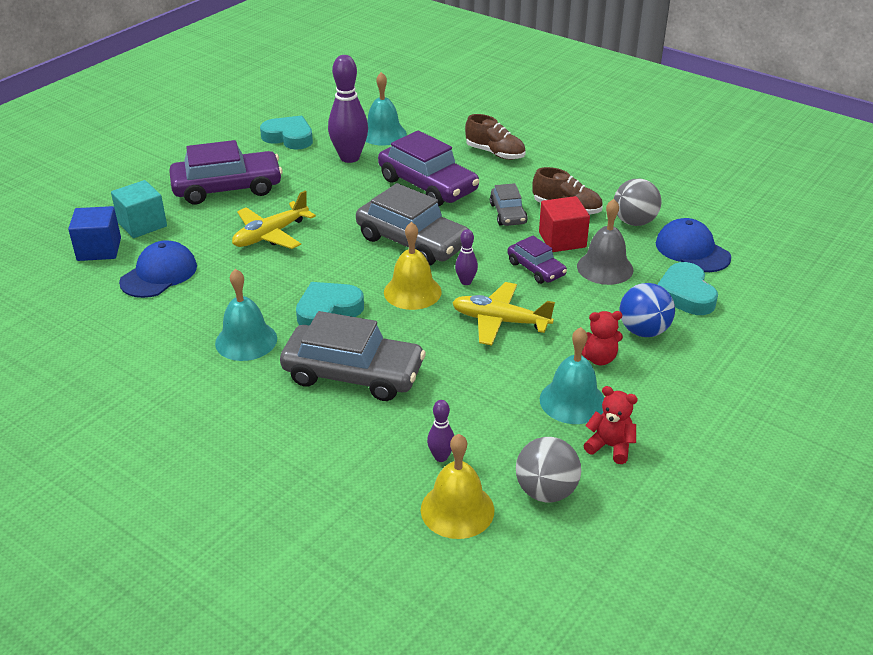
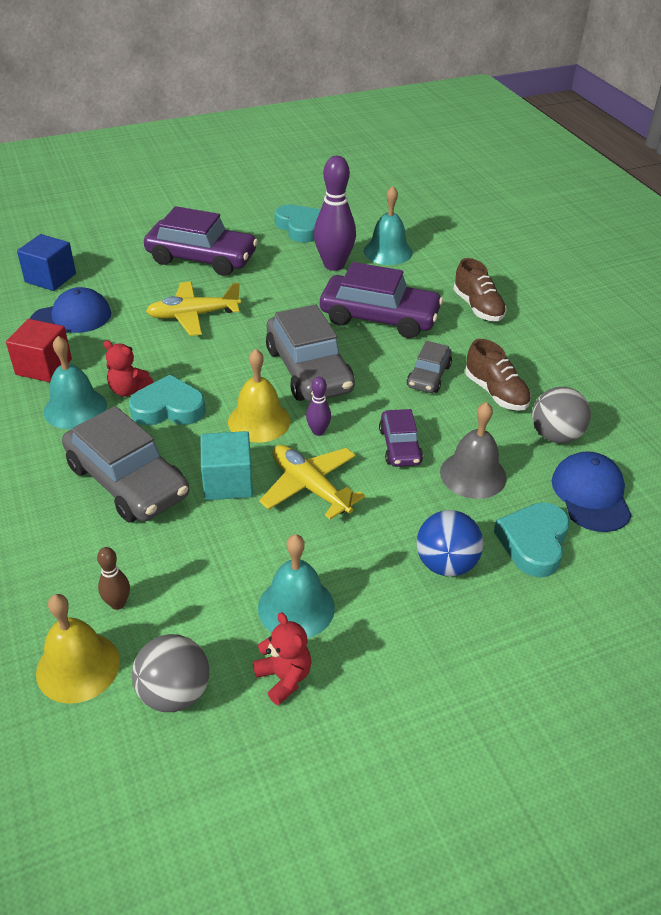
camera: 30 degrees right, 5 degrees up
(142, 224) = (103, 268): turquoise cube -> turquoise cube (228, 482)
(427, 185) = (379, 317): purple car -> purple car turned 60 degrees counterclockwise
(441, 457) = (118, 603): purple bowling pin -> brown bowling pin
(562, 240) = (457, 425): red cube -> red cube (44, 367)
(598, 358) = (368, 572): red teddy bear -> red teddy bear (129, 390)

